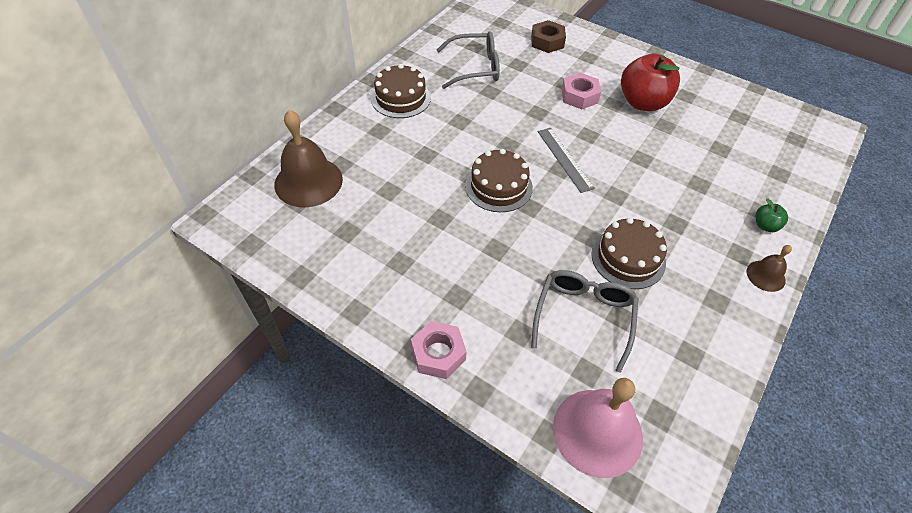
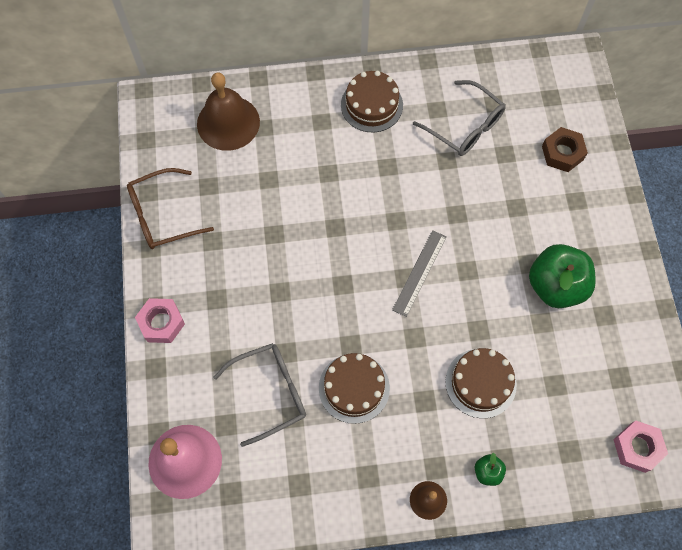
camera: 50 degrees right, 15 degrees up
(335, 281) = (162, 215): none -> brown glasses
(498, 186) = (343, 248): brown cake -> brown cake (480, 383)
(579, 96) = (511, 230): pink nut -> pink nut (637, 448)
(643, 102) = (556, 286): red apple -> green apple

